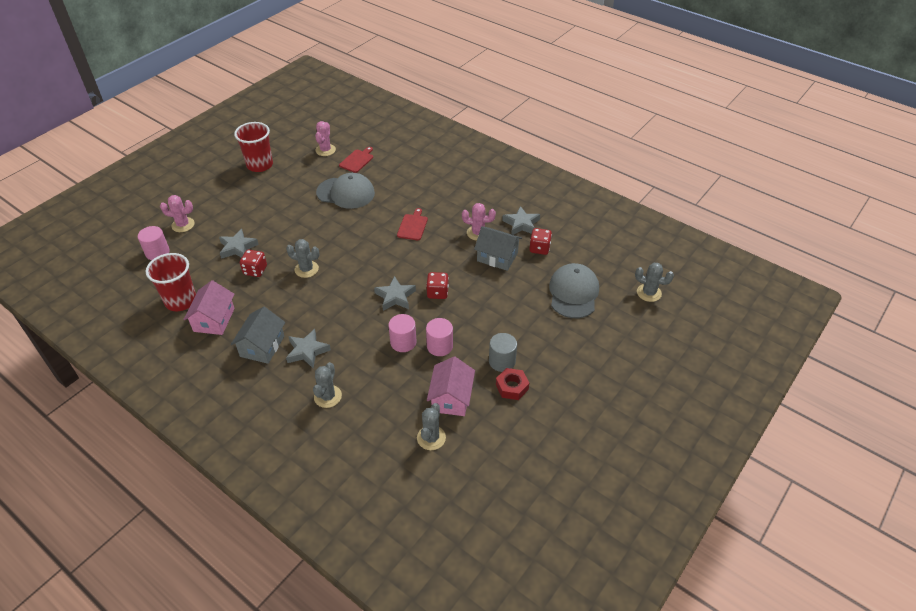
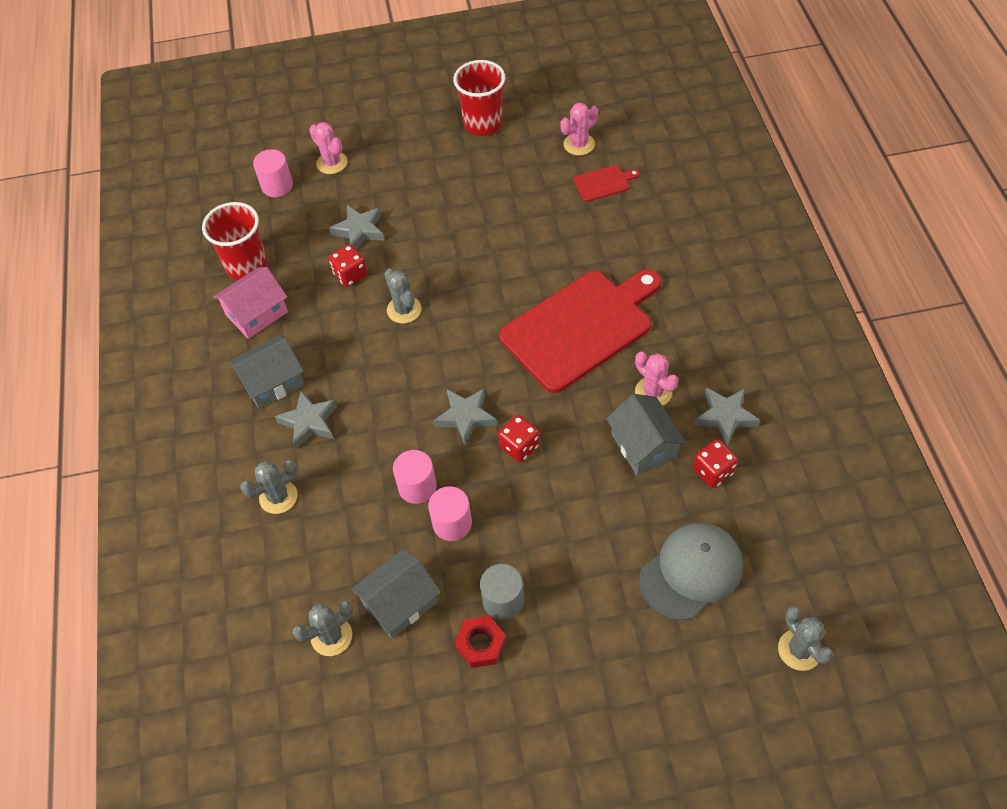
camera: 45 degrees right, 10 degrees up
(346, 193) = (545, 226): grey cap -> none
(412, 226) = (580, 327): red cutting board -> red cutting board, size x2.44
(451, 398) = (400, 603): pink house -> grey house

